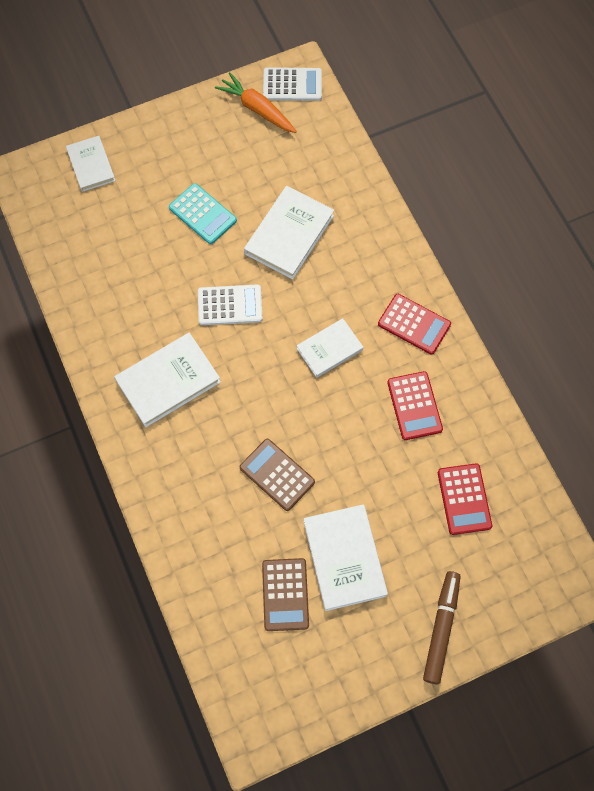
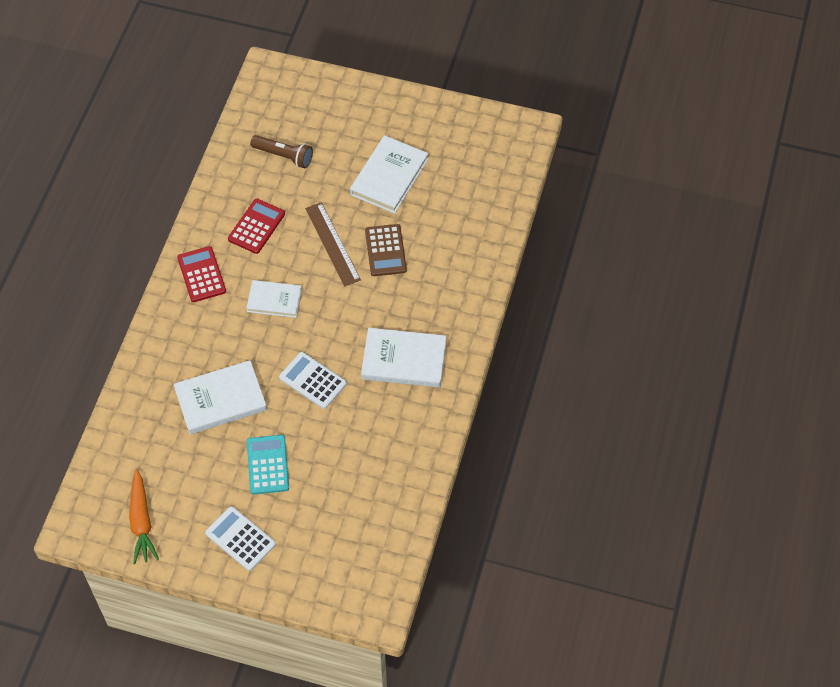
camera: 140 degrees left, 10 degrees down
(91, 165) = (316, 575): white book -> none
(285, 594) = (444, 184): brown calculator -> none
(292, 85) = (93, 521): white calculator -> white calculator (240, 539)
(331, 443) = (332, 244): none -> brown ruler
(441, 628) = (369, 105): brown marker -> none
(464, 499) = (284, 156): red calculator -> brown flashlight

